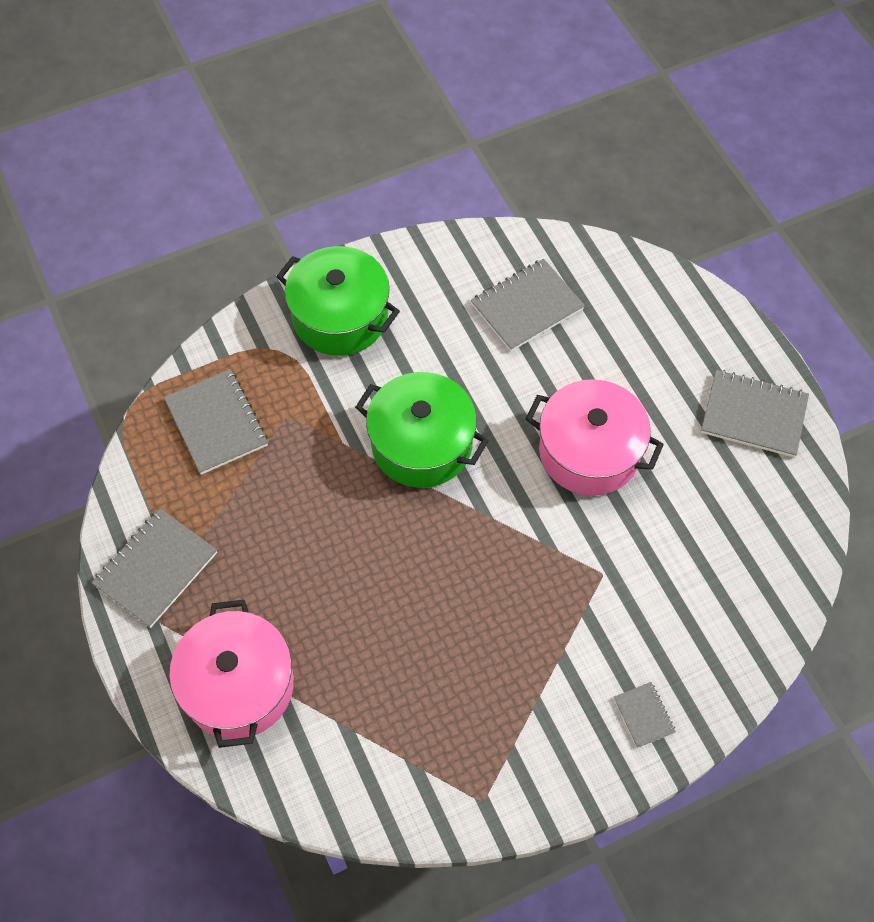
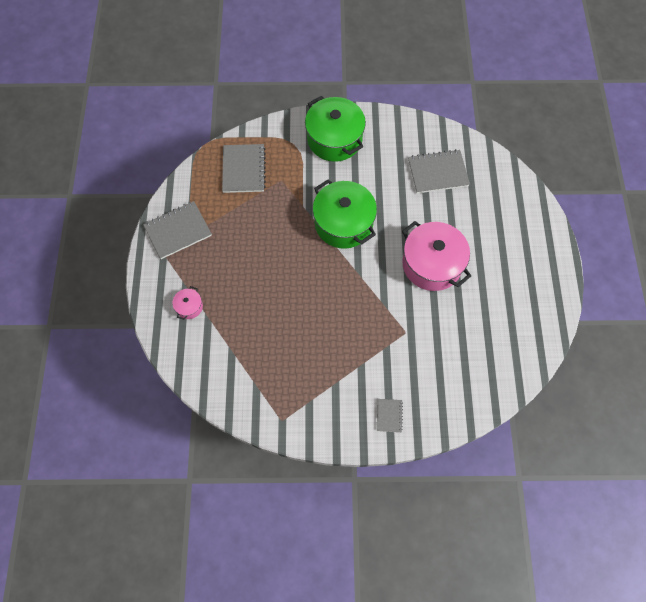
camera: 25 degrees right, 5 degrees up
(238, 686) = (189, 307): pink pot -> pink pot, size x0.44
(753, 415) = (535, 282): grey notebook -> none

